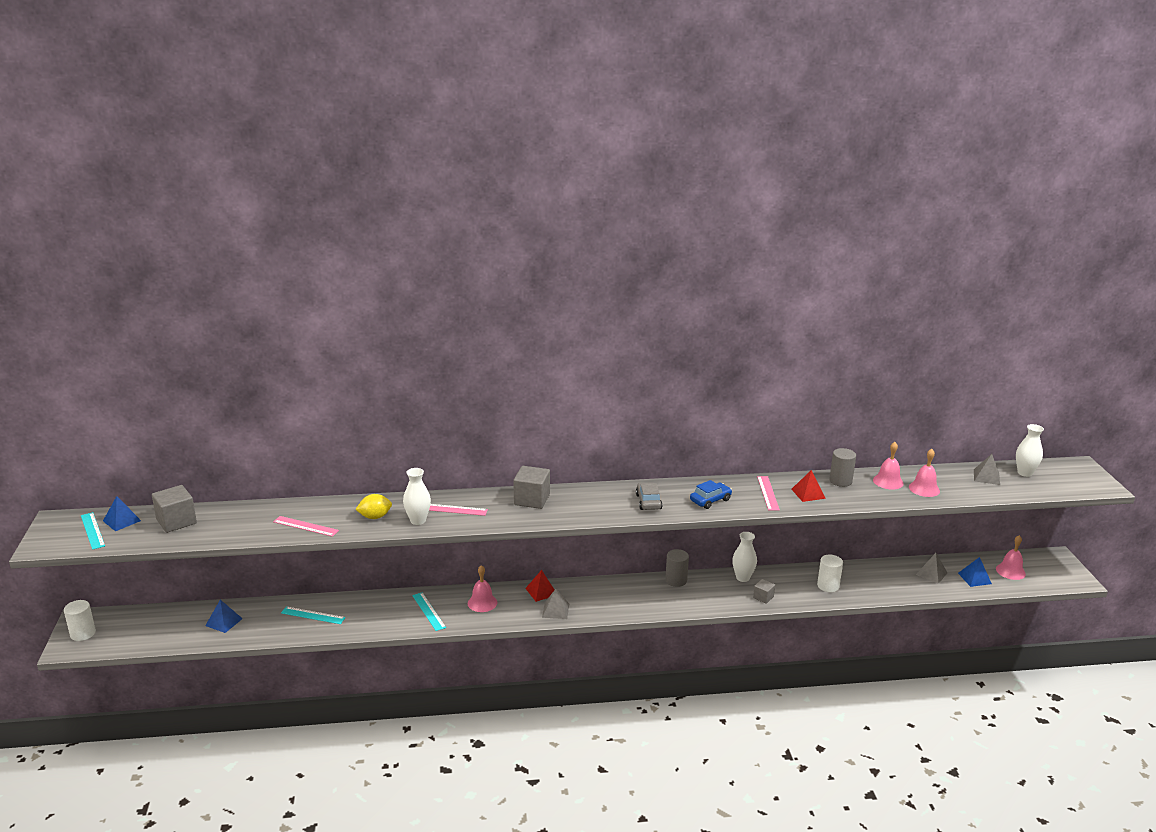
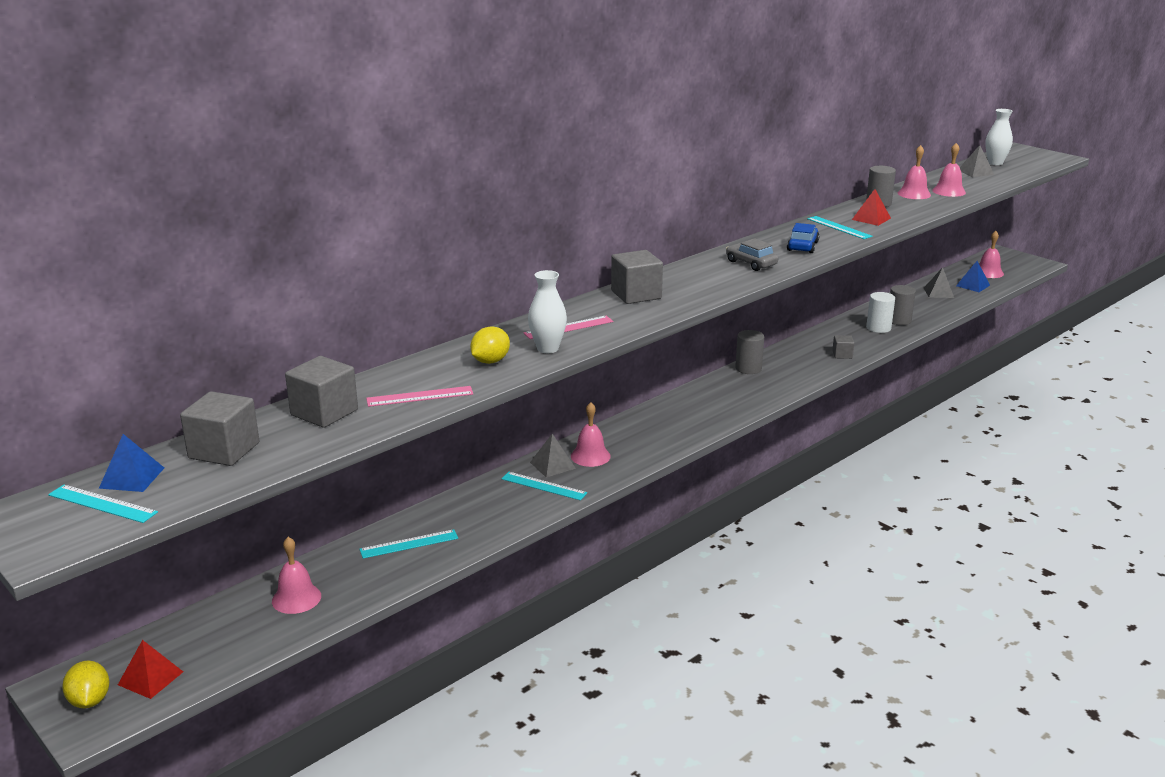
camera: 35 degrees left, 0 degrees up
(83, 633) = (90, 701): white cylinder -> yellow lemon
(224, 622) = (296, 598): blue pyramid -> pink bell
(249, 517) = (324, 412): none -> grey cube
(541, 591) = (636, 423): red pyramid -> red pyramid (150, 678)
(555, 610) = (676, 434): grey pyramid -> grey pyramid (552, 465)
(742, 578) = (802, 346): white vase -> none
(768, 493) = (839, 227): pink ruler -> turquoise ruler
(855, 586) = (899, 320): none -> grey cylinder

